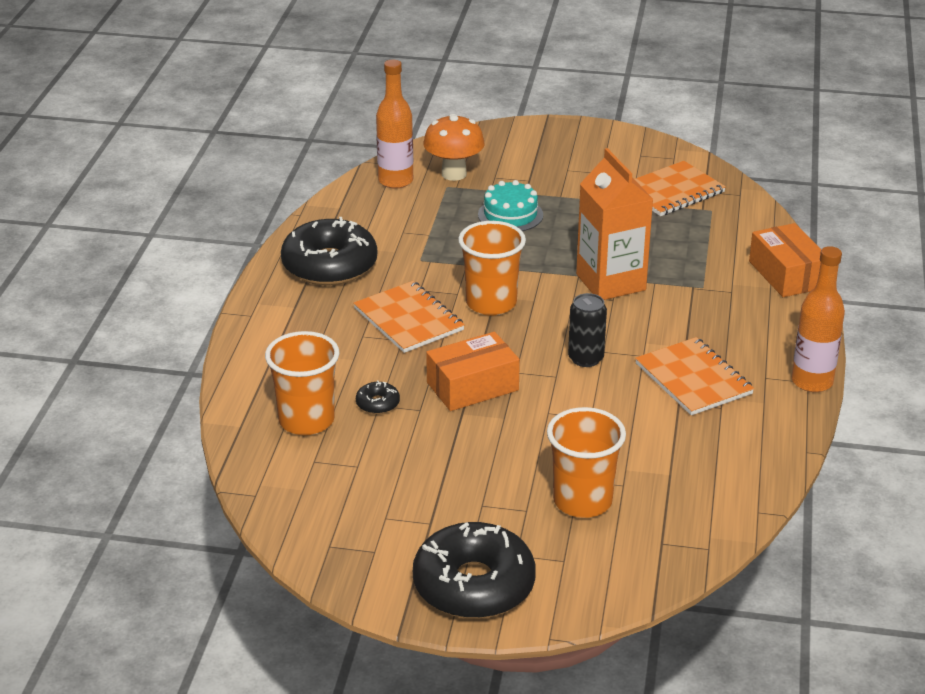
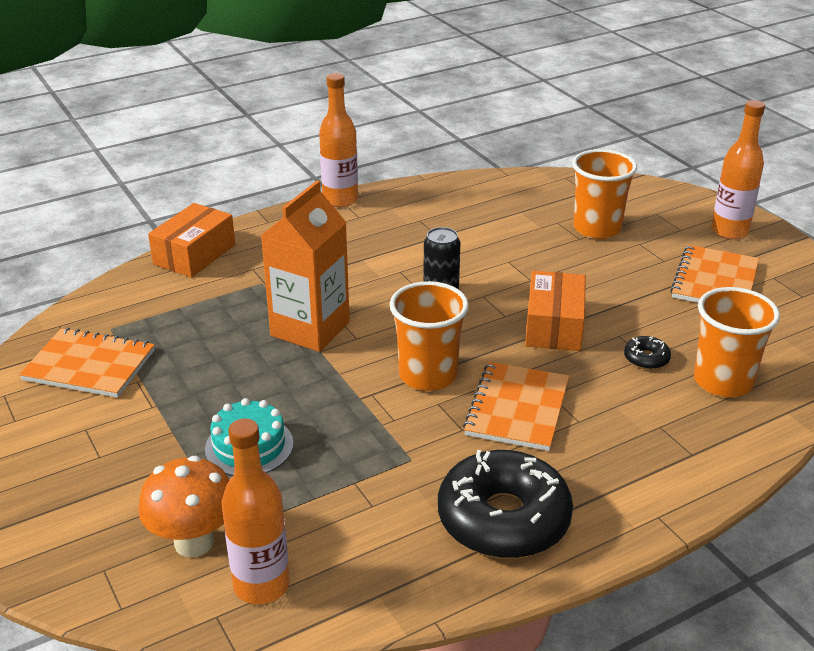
camera: 130 degrees left, 0 degrees up
(472, 386) = (554, 326): orange box -> orange box turned 75 degrees clockwise
(474, 585) = (729, 231): black donut -> orange bottle
(693, 379) = (401, 241): orange notebook -> orange notebook (714, 281)

